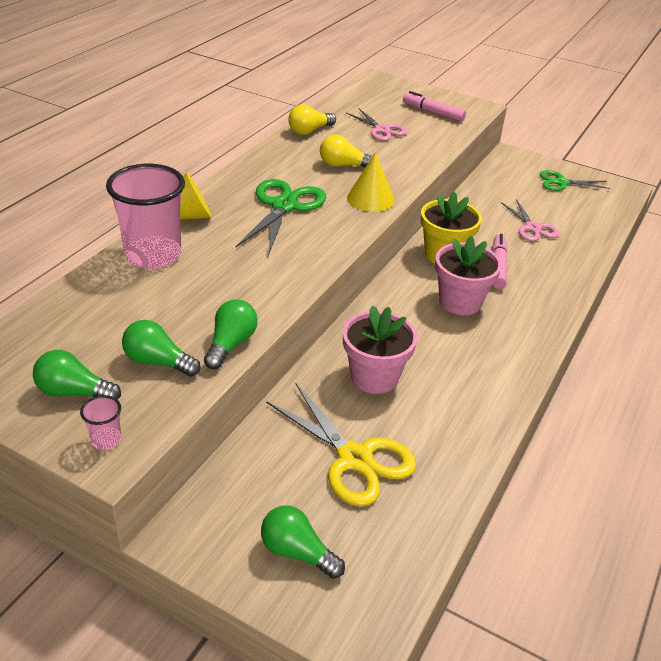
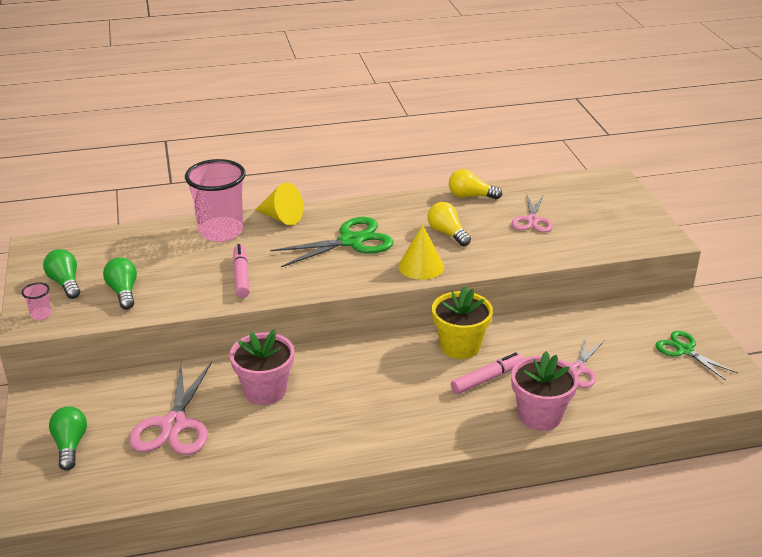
camera: 50 degrees right, 5 degrees down
(230, 344) = (172, 305): green light bulb -> none
(354, 459) = (174, 425): yellow scissors -> pink scissors
(433, 113) = (608, 226): pink marker -> pink marker (241, 276)
(460, 302) = (409, 384): pink flower pot -> pink flower pot (540, 415)

